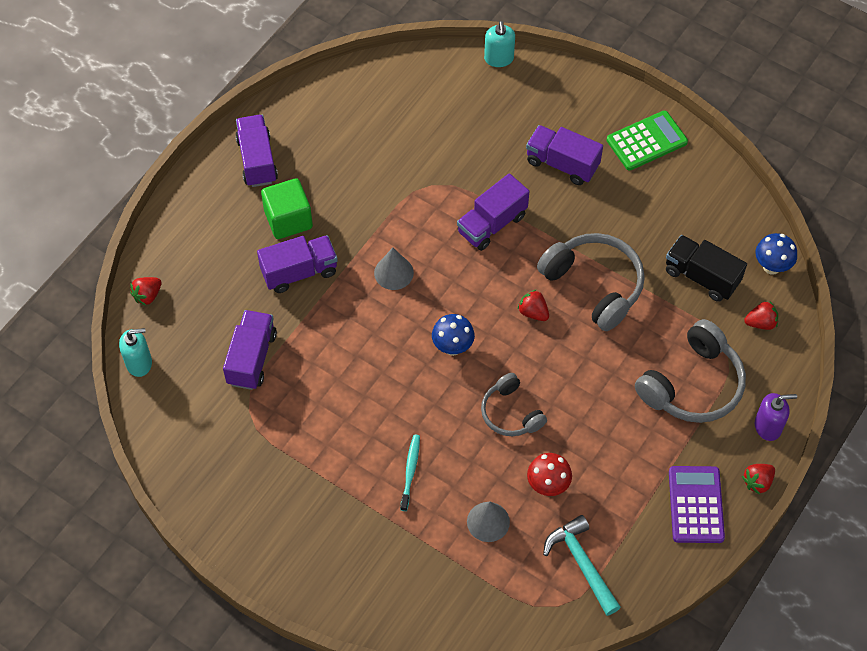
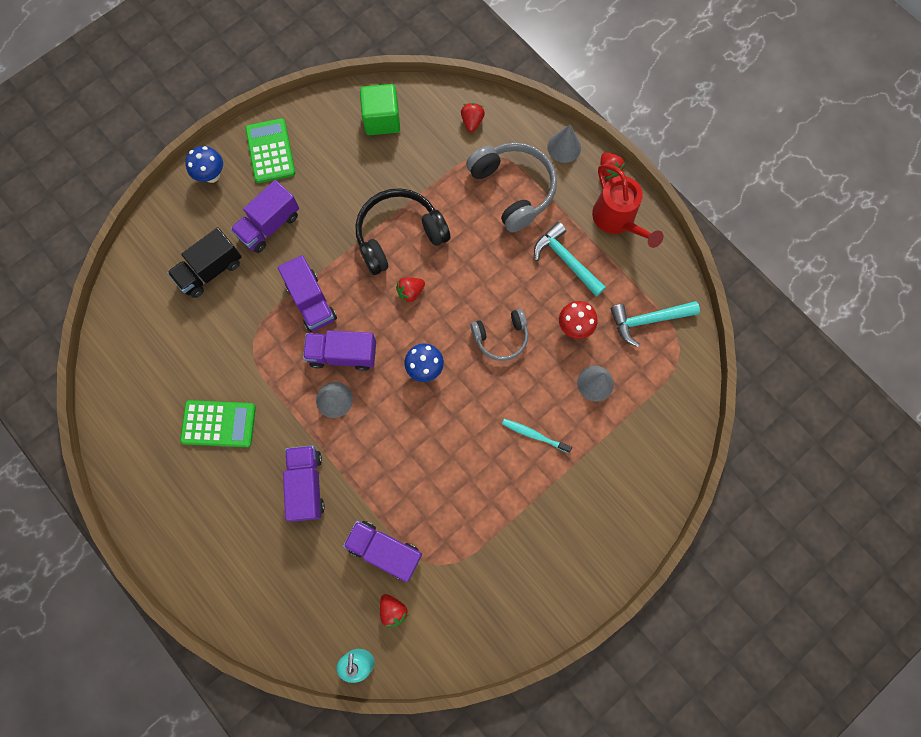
camera: 75 degrees left, 15 degrees up
(147, 295) = (286, 639): red strawberry -> red strawberry (393, 610)
(257, 160) = (168, 497): purple truck -> purple truck (343, 354)
(288, 219) = (246, 482): green cube -> green cube (382, 120)
(340, 180) = (218, 424): none -> green calculator
(499, 59) = (136, 246): turquoise soap dispenser -> none
(594, 285) = (399, 236): grey headphones -> black headphones
(625, 459) = (566, 260): none -> turquoise hammer
(696, 505) = (617, 220): purple calculator -> red watering can
(701, 277) = (416, 151): black truck -> black truck (210, 270)
(768, 426) = (564, 147): purple soap dispenser -> grey cone
(771, 266) = (423, 97): blue mushroom -> blue mushroom (212, 175)

